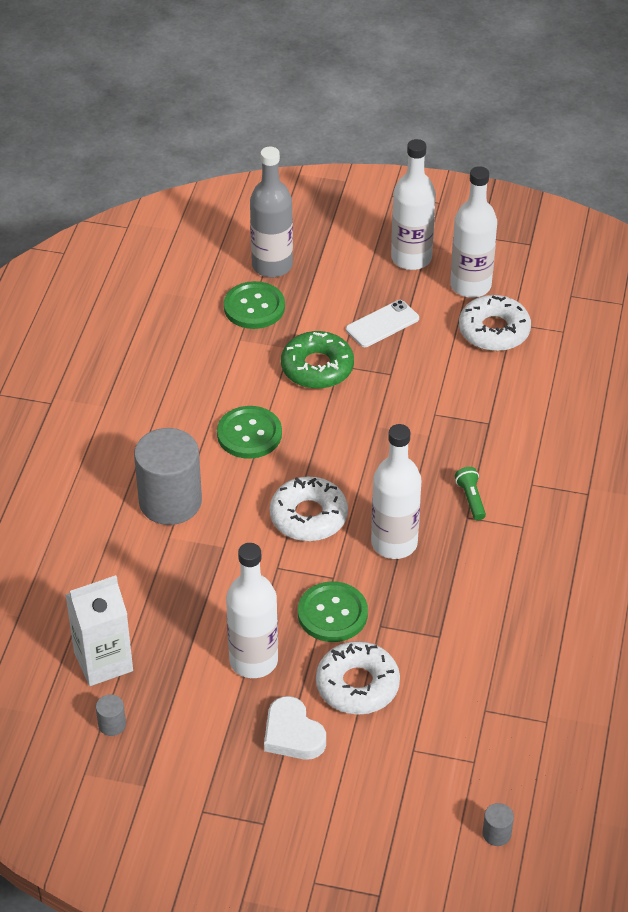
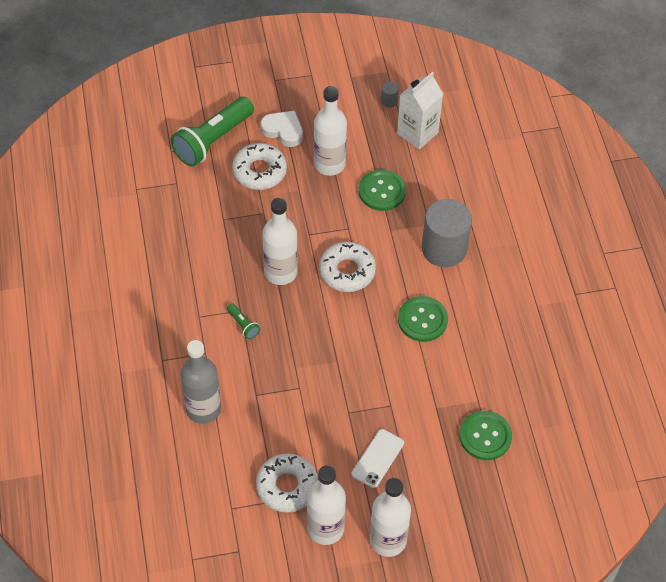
camera: 155 degrees right, 10 degrees up
(272, 265) = (496, 485): grey bottle -> grey bottle (203, 409)
(317, 367) = (406, 396): green donut -> none
(332, 613) = (297, 210): green button -> green button (382, 191)
(404, 756) = (213, 140): none -> green flashlight
(496, 834) = (143, 117): grey cylinder -> none

